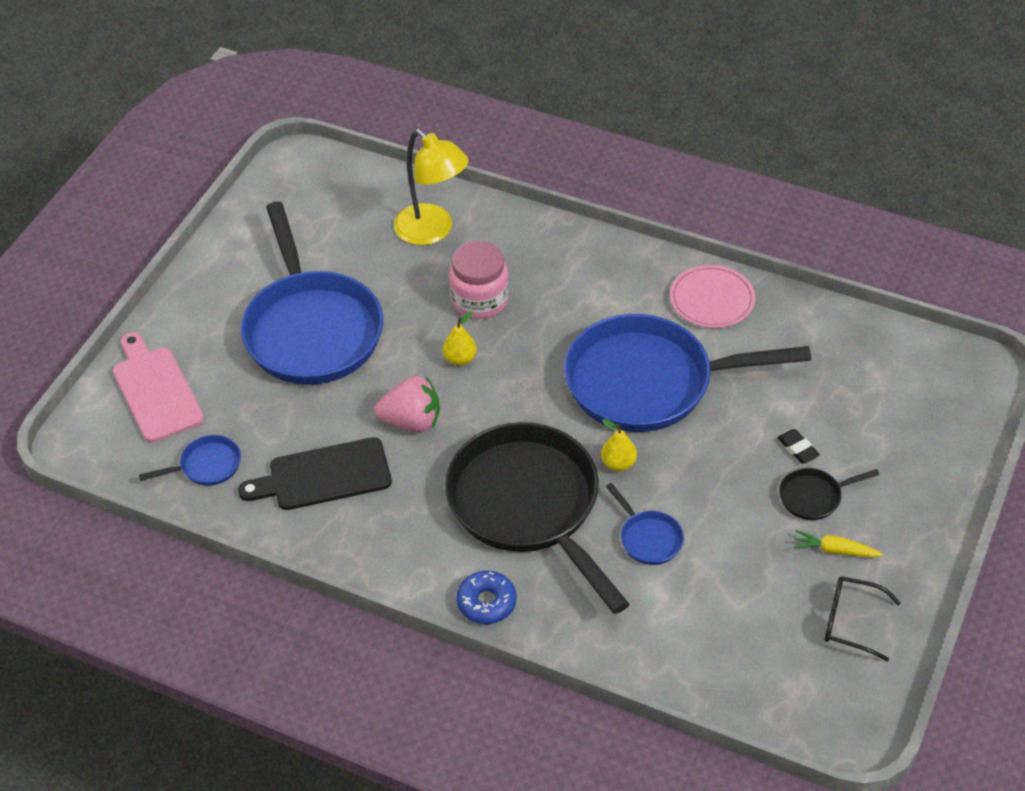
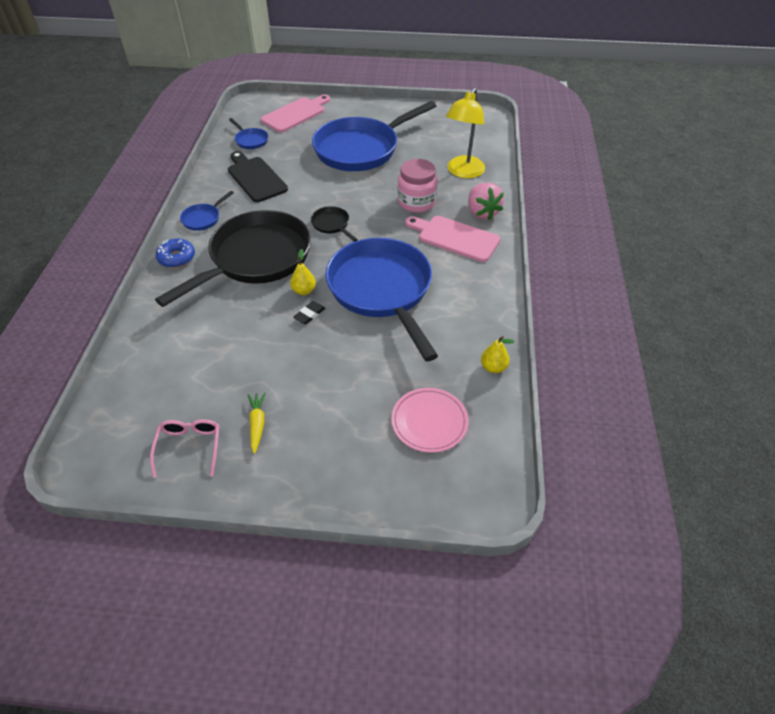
camera: 70 degrees right, 0 degrees up
(411, 421) = (307, 199): pink strawberry -> pink strawberry (482, 213)
(460, 359) = (364, 205): yellow pear -> yellow pear (493, 367)
(574, 282) = (455, 237): none -> pink cutting board
(648, 538) = (243, 318): blue pan -> blue pan (203, 218)
(712, 300) = (477, 307): pink plate -> pink plate (429, 421)
(798, 448) = (351, 383): black eraser -> black eraser (309, 314)
(814, 497) = (307, 402): black pan -> black pan (332, 225)
(852, 622) = (189, 448): black glasses -> pink glasses

